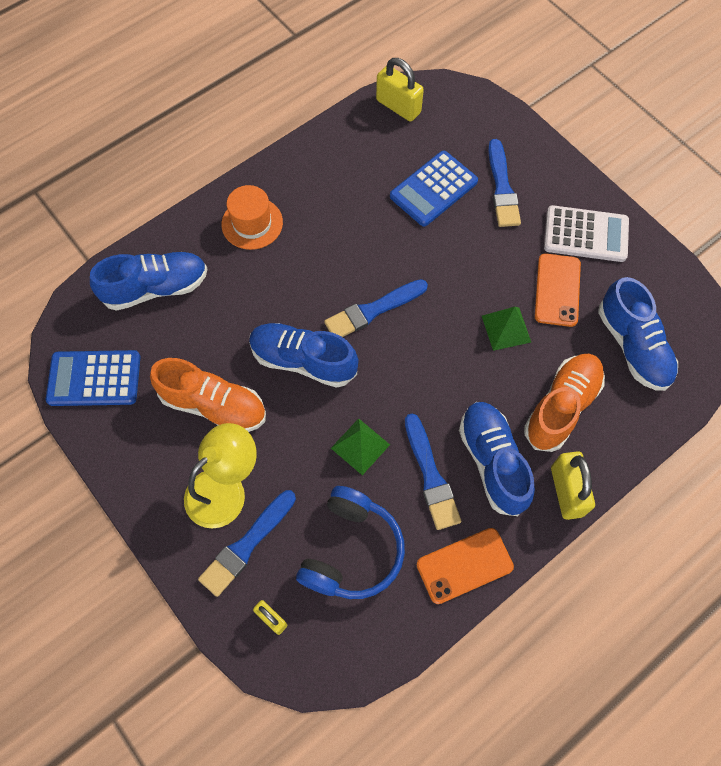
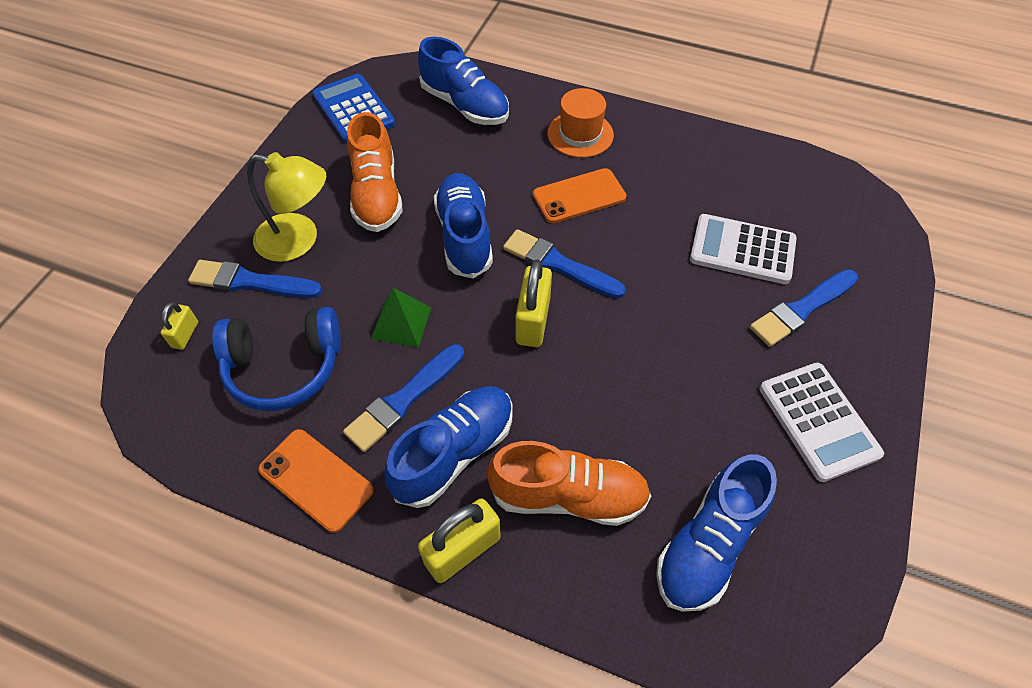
camera: 60 degrees right, 10 degrees down
(398, 106) = (811, 177): yellow padlock -> yellow padlock (533, 321)
(433, 189) = (742, 250): blue calculator -> white calculator
(506, 328) = (627, 393): green pyramid -> none
(557, 290) = (718, 423): orange phone -> orange phone (579, 196)

